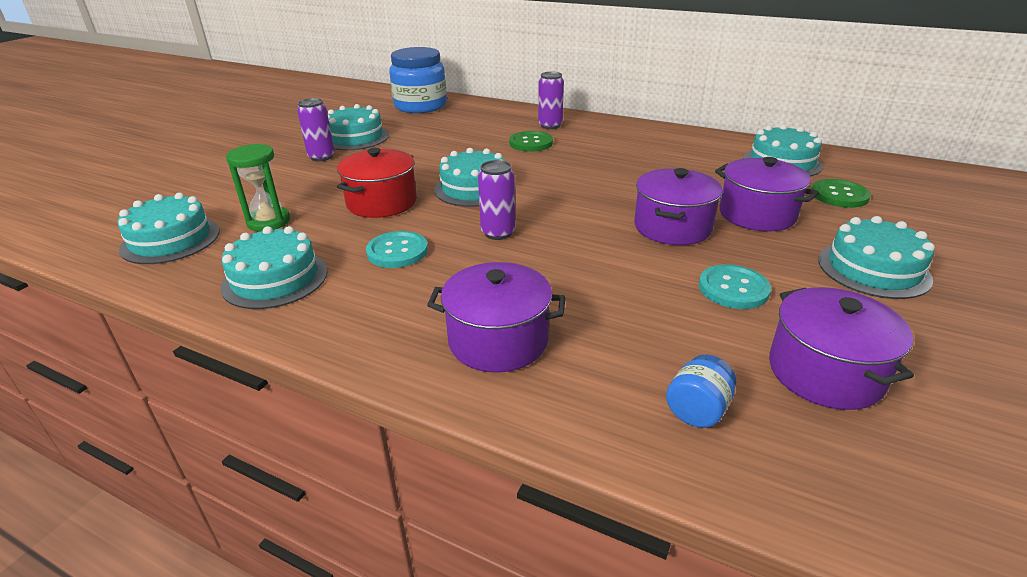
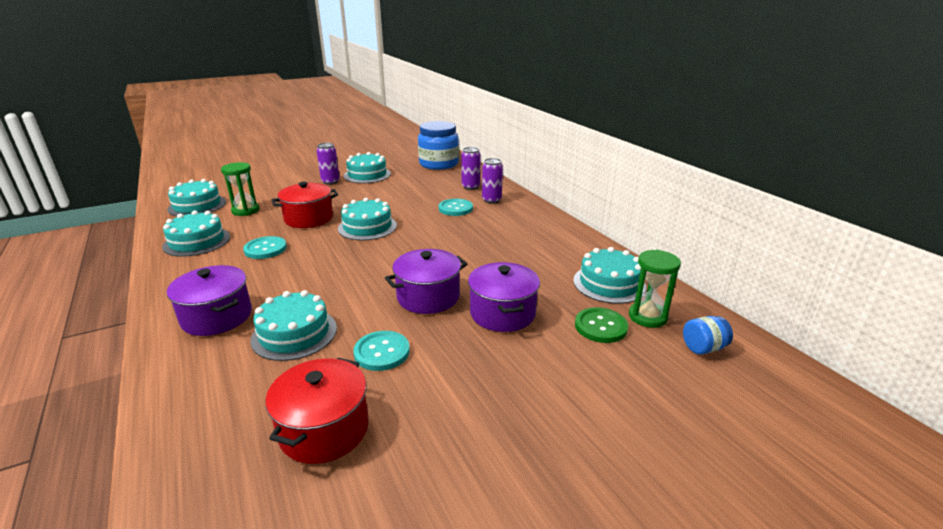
camera: 35 degrees right, 5 degrees down
(498, 233) = (328, 259): purple can -> purple can (470, 187)
(531, 143) = (455, 208): green button -> turquoise button
(697, 410) = (223, 405): blue jar -> blue jar (703, 348)
(825, 372) = (324, 429): purple pot -> red pot
(852, 176) = (647, 317): none -> green hourglass
(873, 269) = (502, 389): turquoise cake -> turquoise cake (294, 334)

